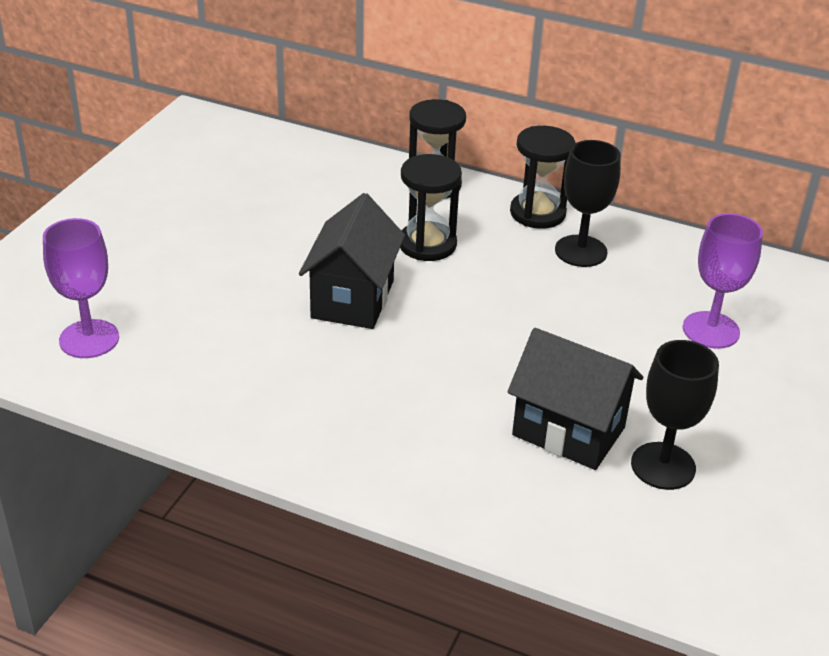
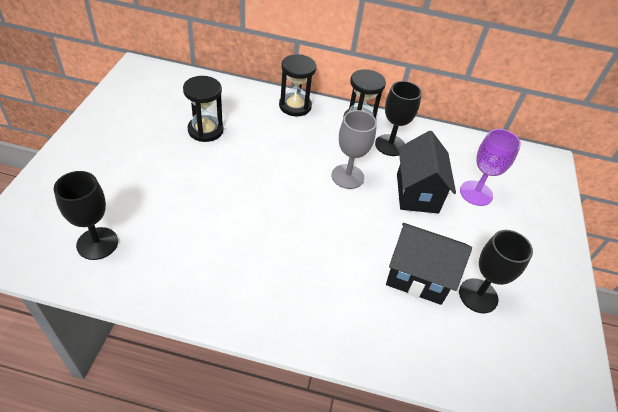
camera: 15 degrees left, 10 degrees up
(89, 339) = (97, 243): purple goblet -> black goblet
(352, 299) = (265, 193): black house -> black house (417, 193)
(427, 244) = (301, 148): black hourglass -> black hourglass (205, 130)
(494, 288) = (347, 176): none -> grey goblet

